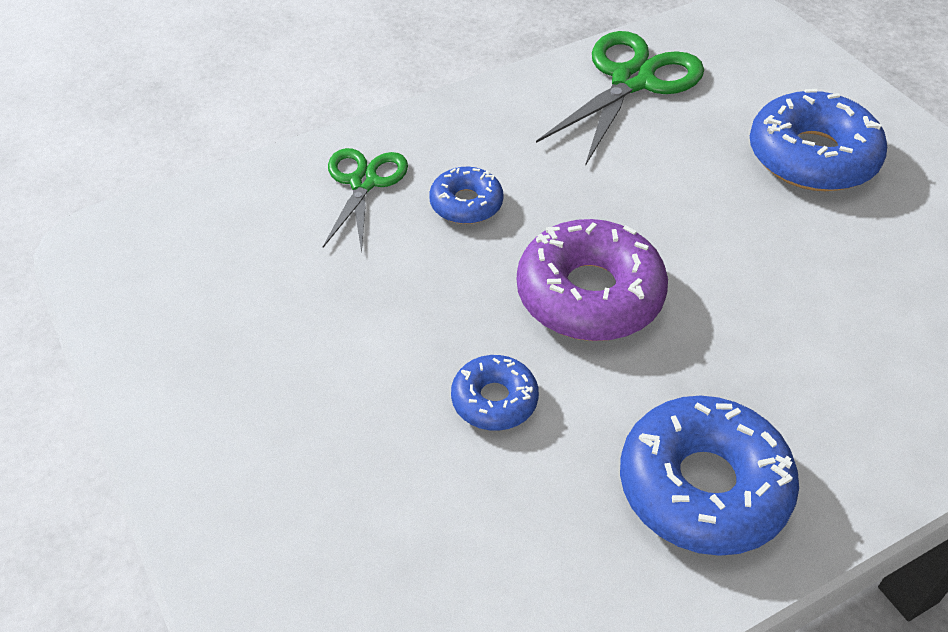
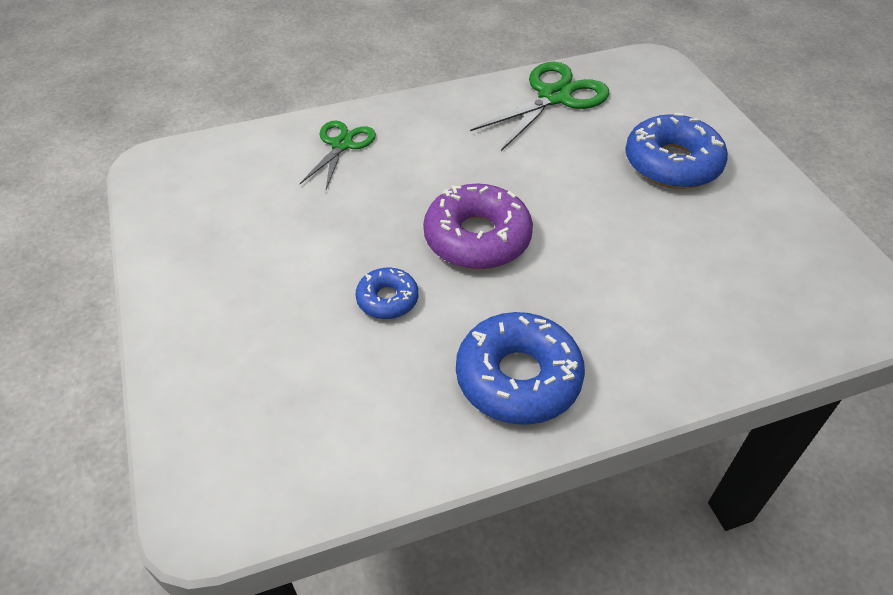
camera: 10 degrees right, 0 degrees up
(466, 204) = (409, 167): blue donut -> none

